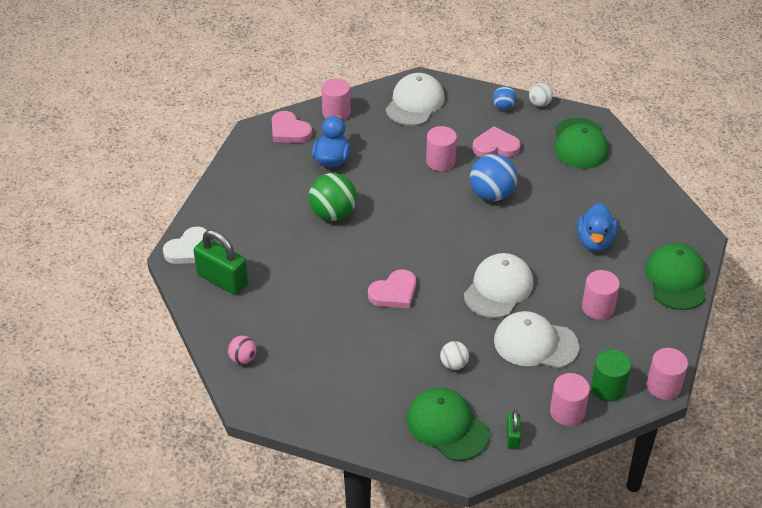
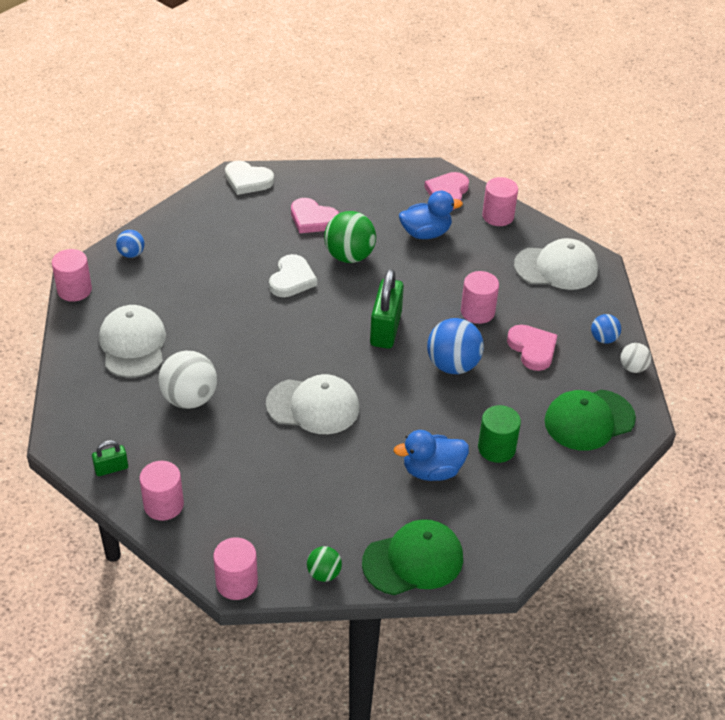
camera: 65 degrees right, 0 degrees up
(222, 280) = (220, 212): green padlock -> green padlock (385, 329)
(243, 358) = (131, 254): pink ball -> blue ball
(341, 258) = (292, 279): none -> white heart
(394, 292) = (265, 329): pink heart -> pink heart (313, 219)
(447, 426) = (106, 415): green cap -> none
(454, 364) = (189, 399): white ball -> white ball, size x1.85
(535, 343) = (248, 455): white cap -> white cap (133, 344)
(598, 307) = (328, 497): pink cylinder -> pink cylinder (74, 290)
(608, 388) = (212, 532): green cylinder -> green cylinder (496, 448)
(672, 332) = (324, 573): none -> green ball

